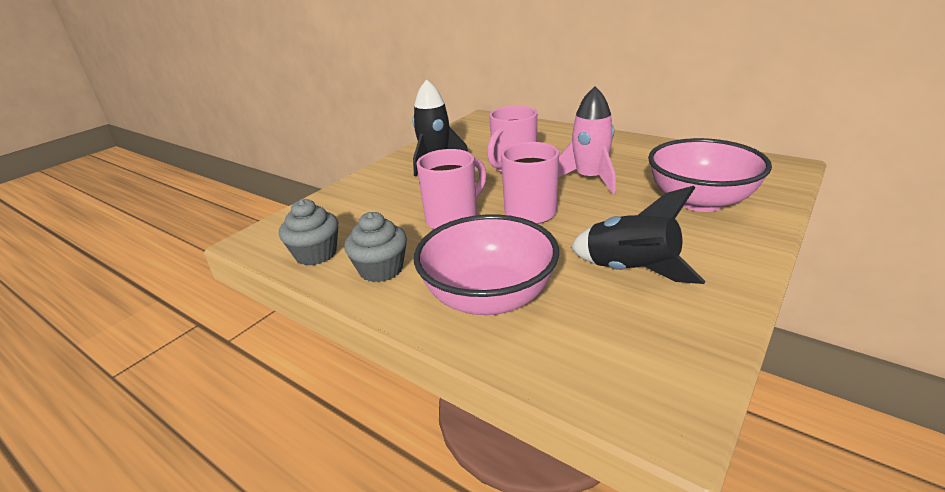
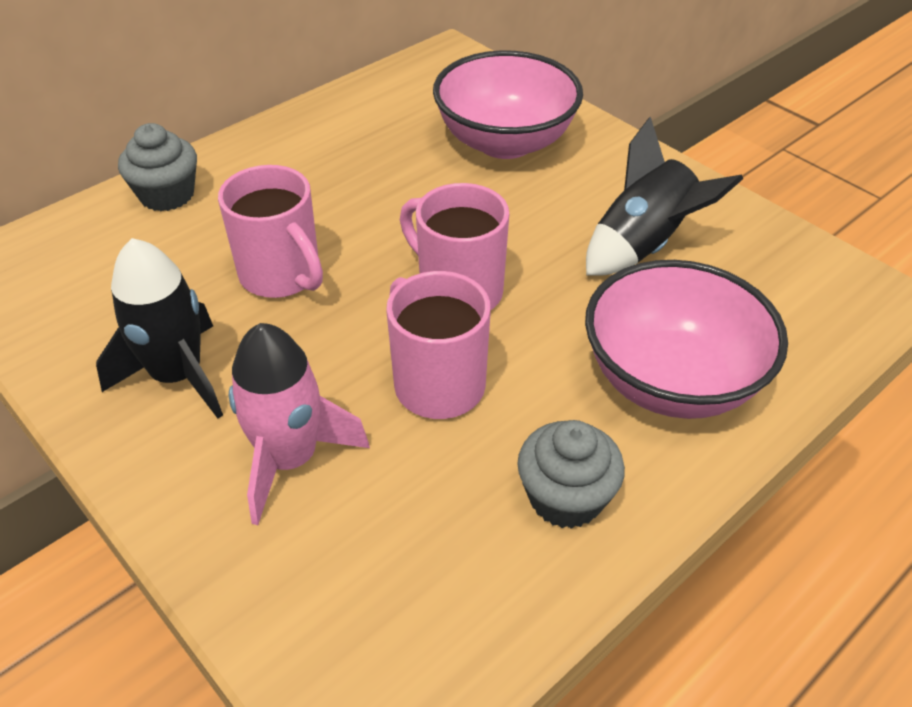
camera: 80 degrees left, 15 degrees up
(316, 254) = (479, 599): grey cupcake -> grey cupcake (167, 195)
(589, 179) = (384, 208): pink rocket -> pink rocket (290, 459)

